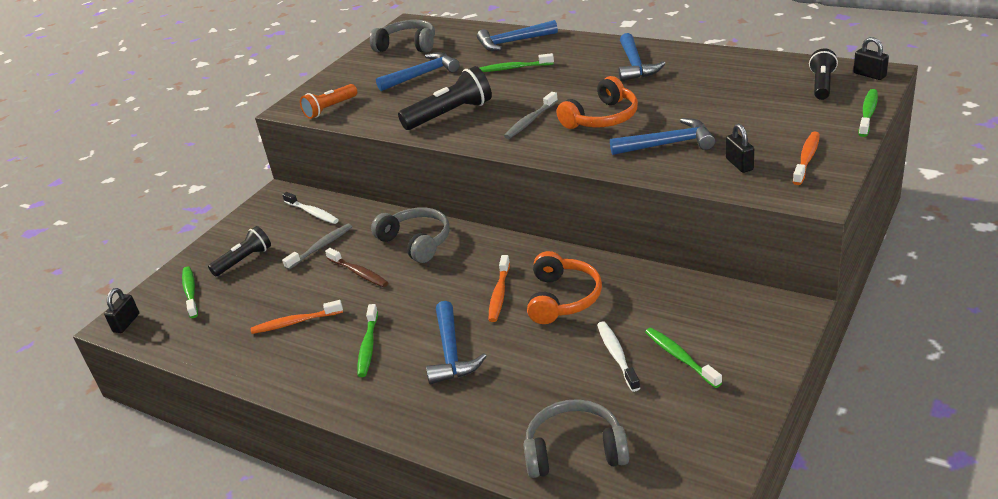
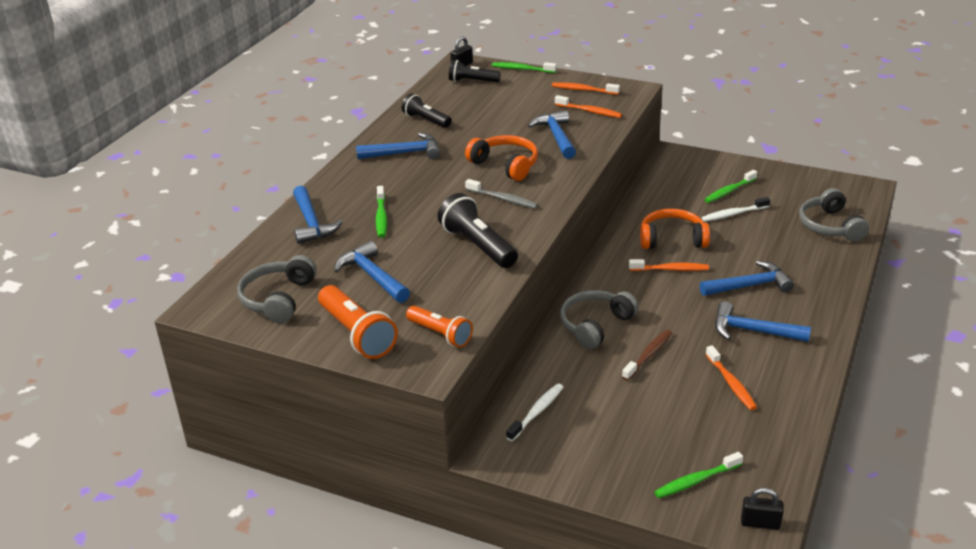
camera: 100 degrees left, 0 degrees up
(244, 260) = (632, 449): black flashlight -> black flashlight (426, 120)
(321, 247) = (605, 391): grey toothbrush -> none
(348, 78) = (357, 334): none -> orange flashlight
(368, 346) = (753, 331): green toothbrush -> blue hammer
(739, 164) = (589, 111): black padlock -> orange toothbrush

